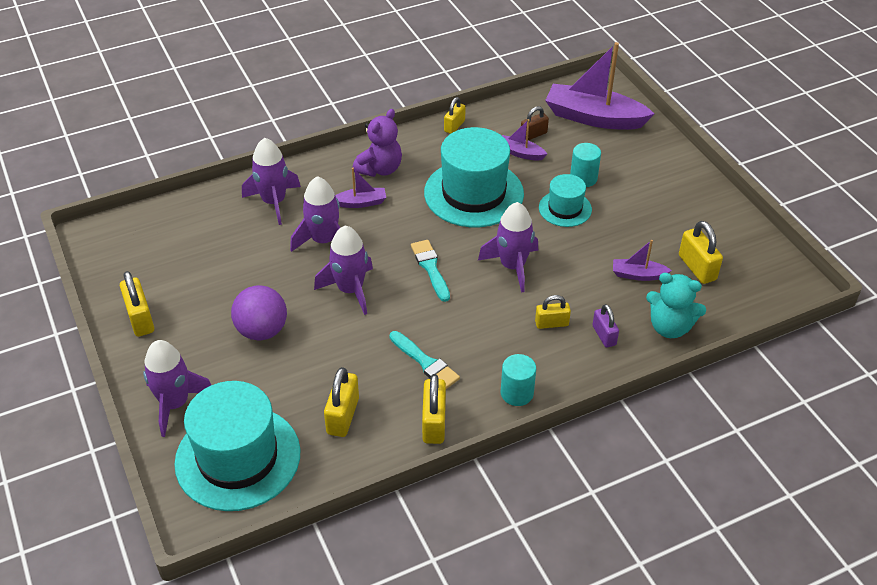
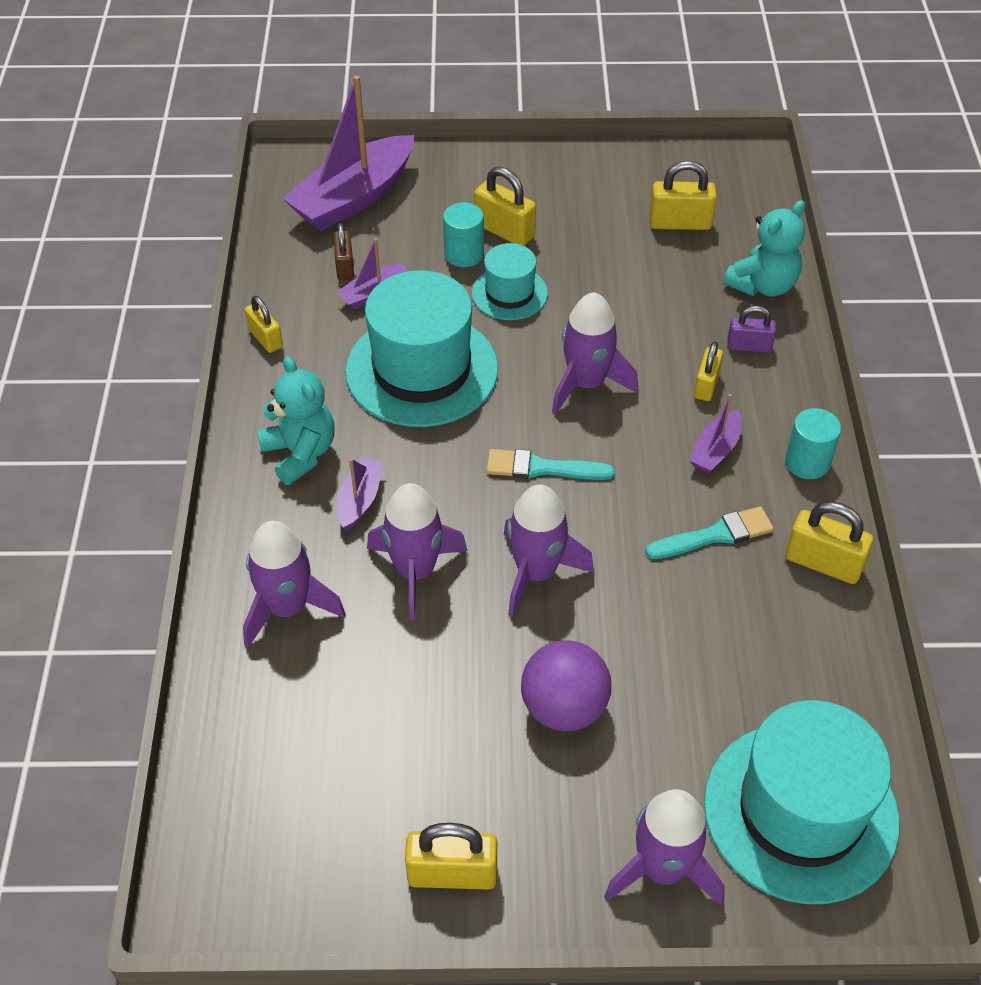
camera: 65 degrees left, 5 degrees up
(343, 416) = (772, 659): yellow padlock -> yellow padlock (504, 231)
(380, 169) = (300, 453): purple teddy bear -> turquoise teddy bear
(638, 275) = (664, 276): purple boat -> purple boat (715, 450)

